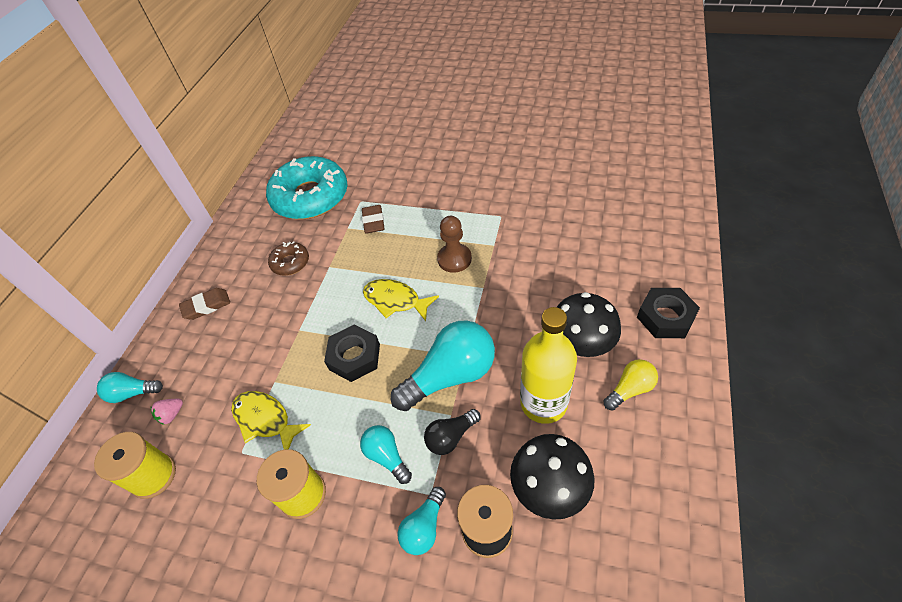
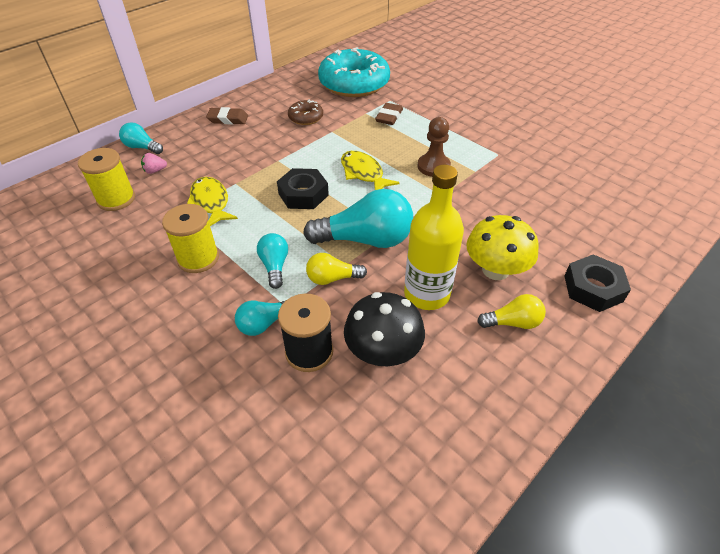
camera: 25 degrees right, 5 degrees down
(451, 437) = (332, 278): black light bulb -> yellow light bulb
(581, 343) = (495, 270): black mushroom -> yellow mushroom

